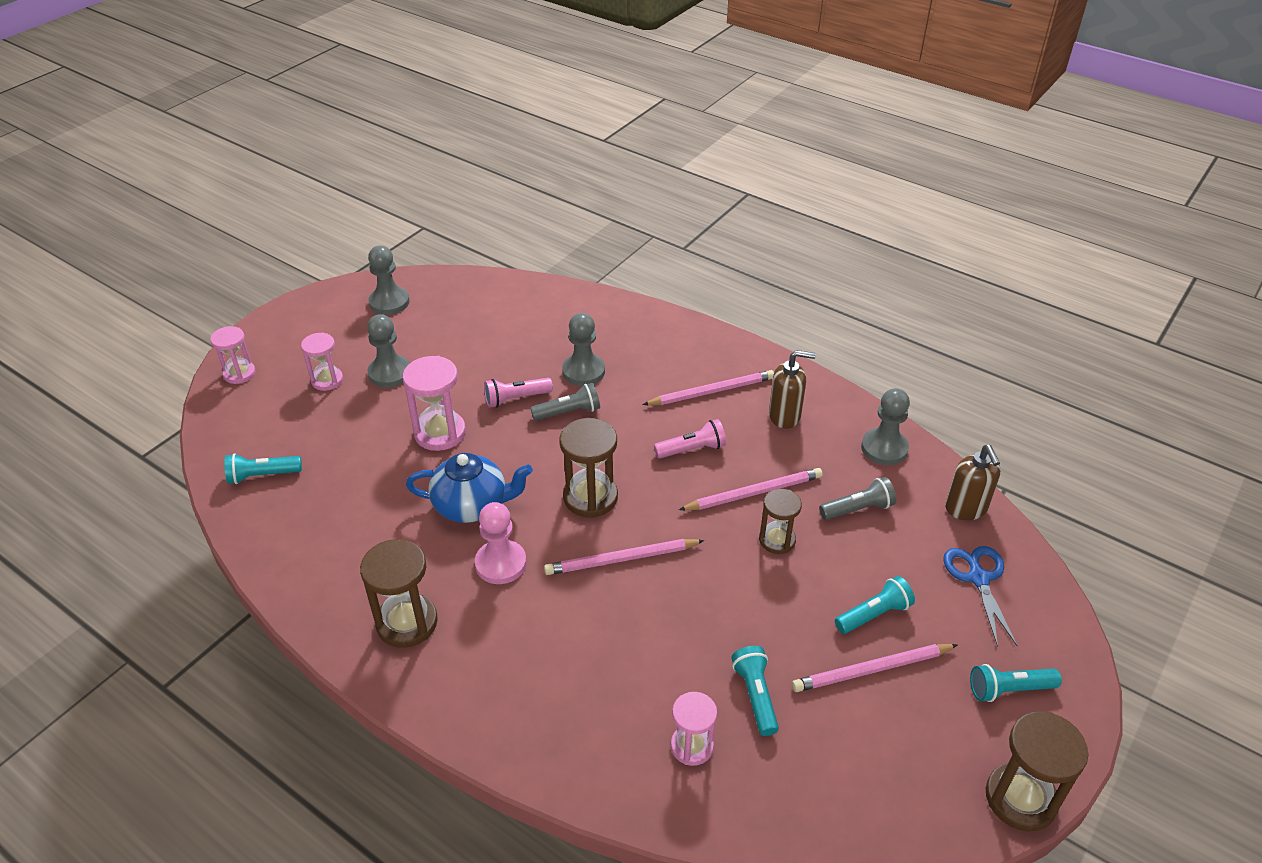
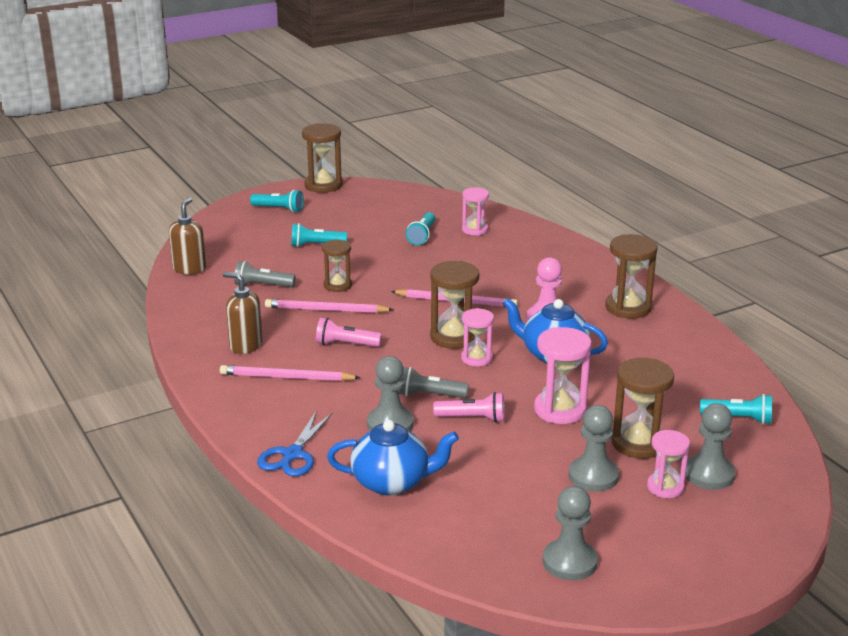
camera: 155 degrees left, 15 degrees down
(239, 374) = (769, 522): pink hourglass -> pink hourglass (476, 358)
(357, 417) = (638, 443): none -> brown hourglass
(547, 322) = (392, 482): none -> blue teapot
(872, 670) = (345, 229): pink pencil -> none
(884, 448) = (196, 309): grey pawn -> grey pawn (709, 474)
(978, 578) = (231, 243): blue scissors -> blue scissors (292, 455)

